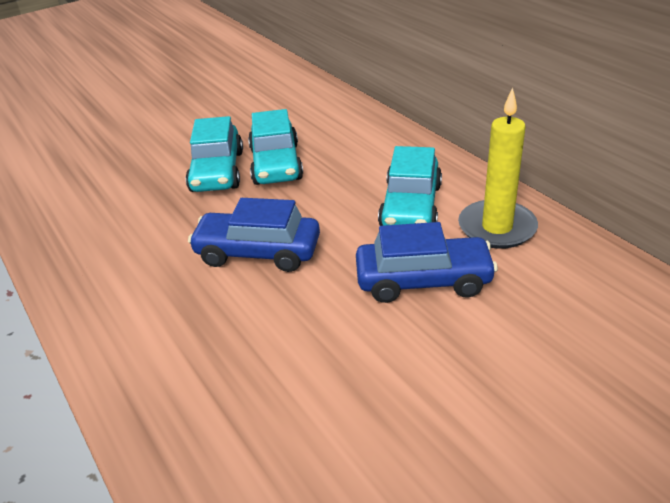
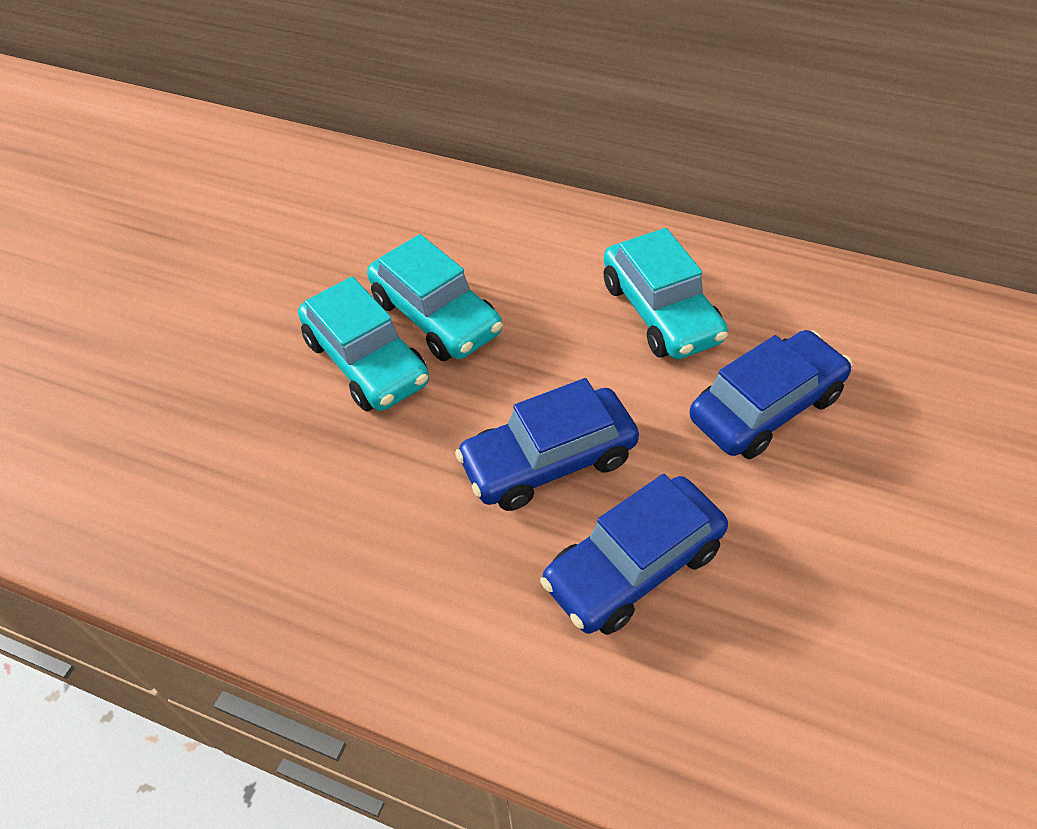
camera: 35 degrees left, 15 degrees up
(245, 323) = (633, 566): none -> blue car
(497, 228) = (773, 301): yellow candle -> none

